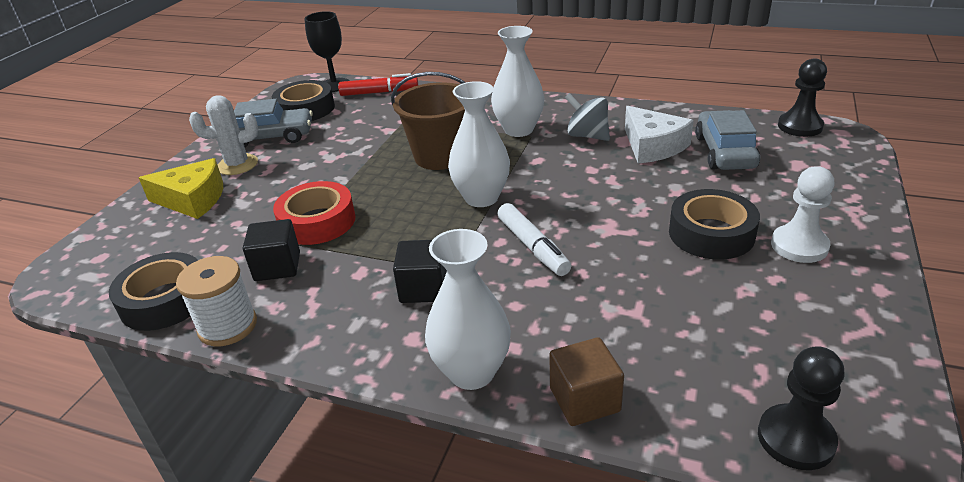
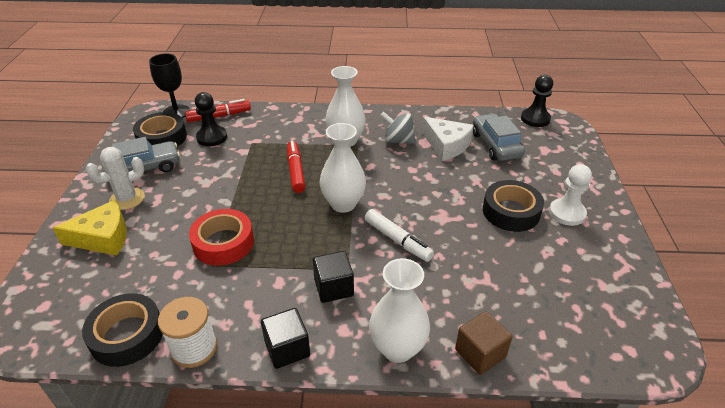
camera: 20 degrees left, 5 degrees up
(277, 266) = (209, 288): black cube -> black cube (287, 348)
(440, 156) = (295, 171): brown bucket -> red marker
(796, 439) = (612, 352): black pawn -> black pawn (212, 137)

